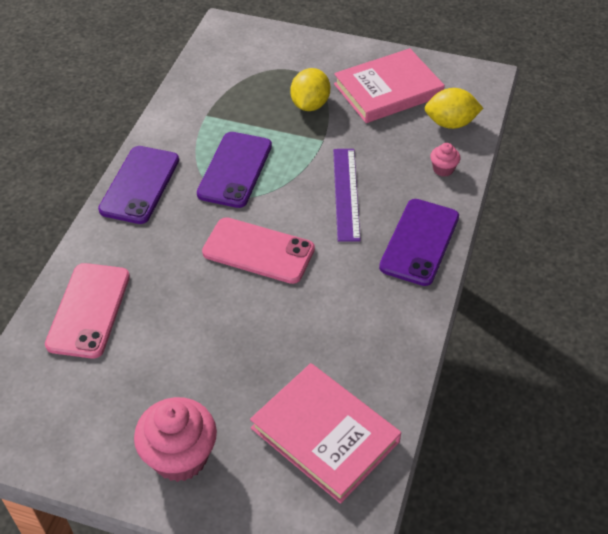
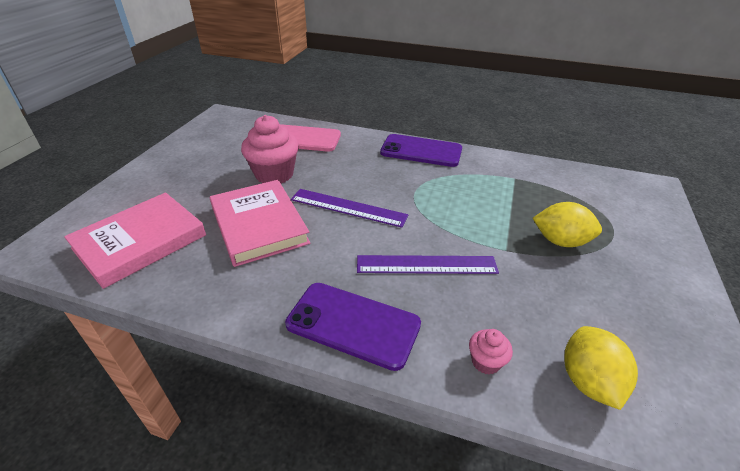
camera: 90 degrees right, 10 degrees down
(180, 457) = (165, 175): pink cupcake -> pink cupcake (274, 174)
(235, 170) = (447, 194): purple phone -> none
(258, 251) = (348, 207): pink phone -> purple ruler
(388, 90) = (625, 311): pink book -> pink book (259, 225)

